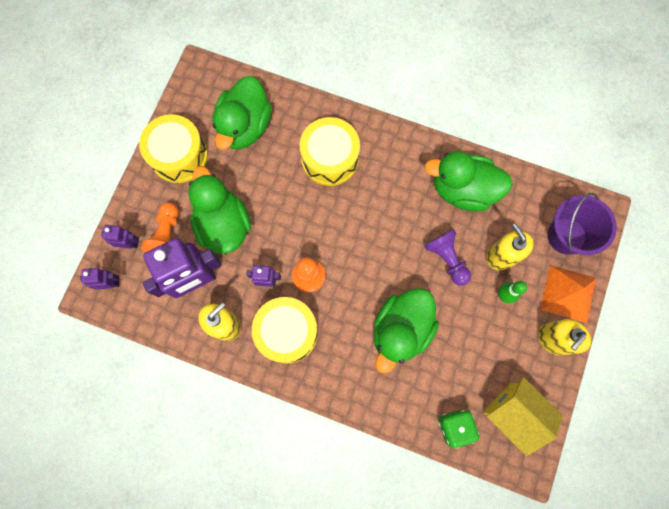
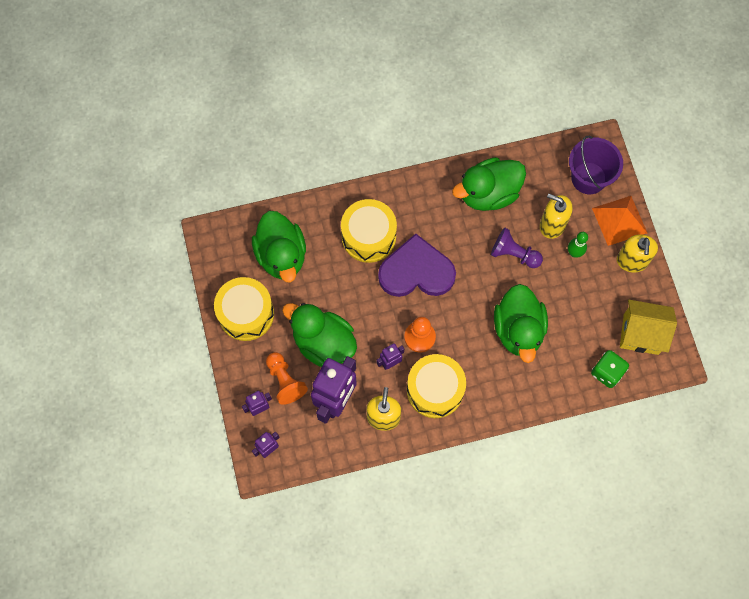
camera: 35 degrees left, 5 degrees down
(348, 216) = (416, 271): none -> purple heart

